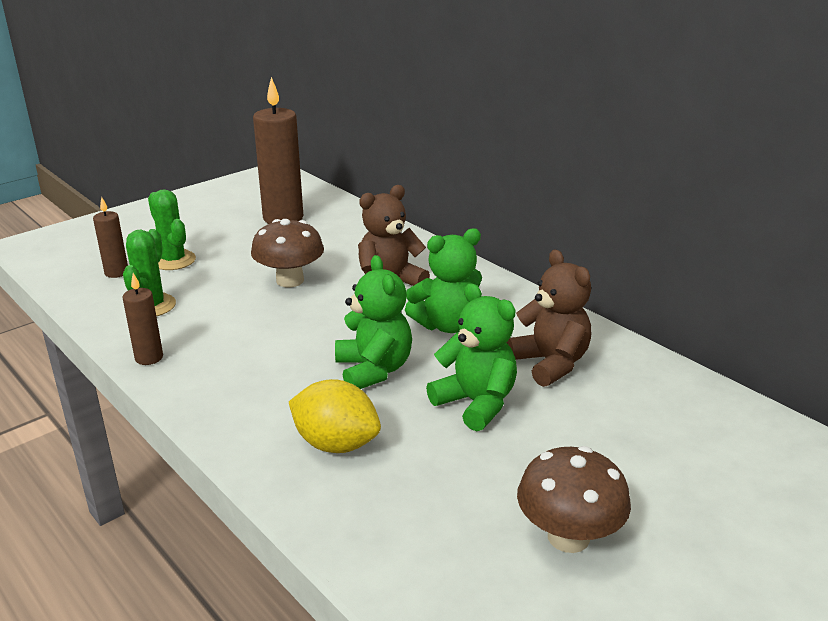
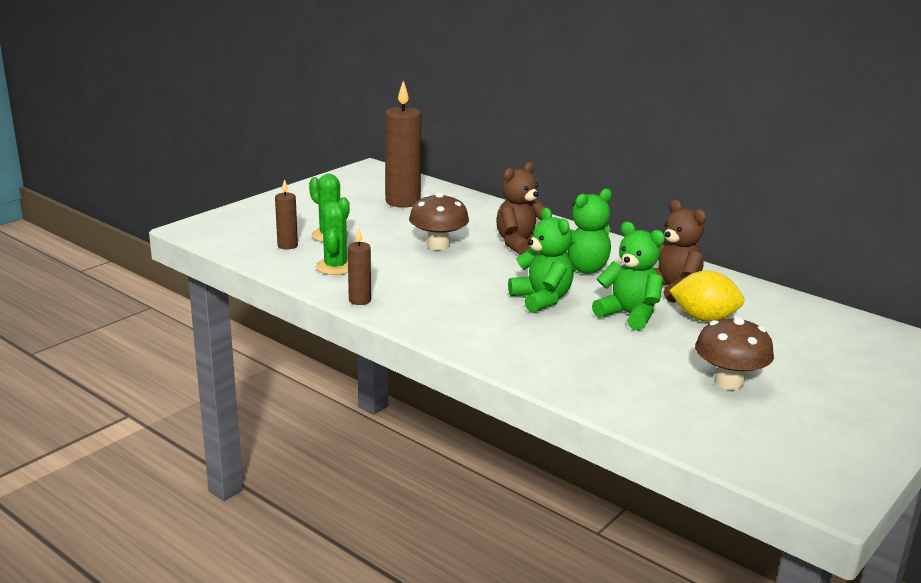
camera: 10 degrees left, 5 degrees down
(336, 444) = (540, 343): yellow lemon -> yellow lemon (704, 318)

